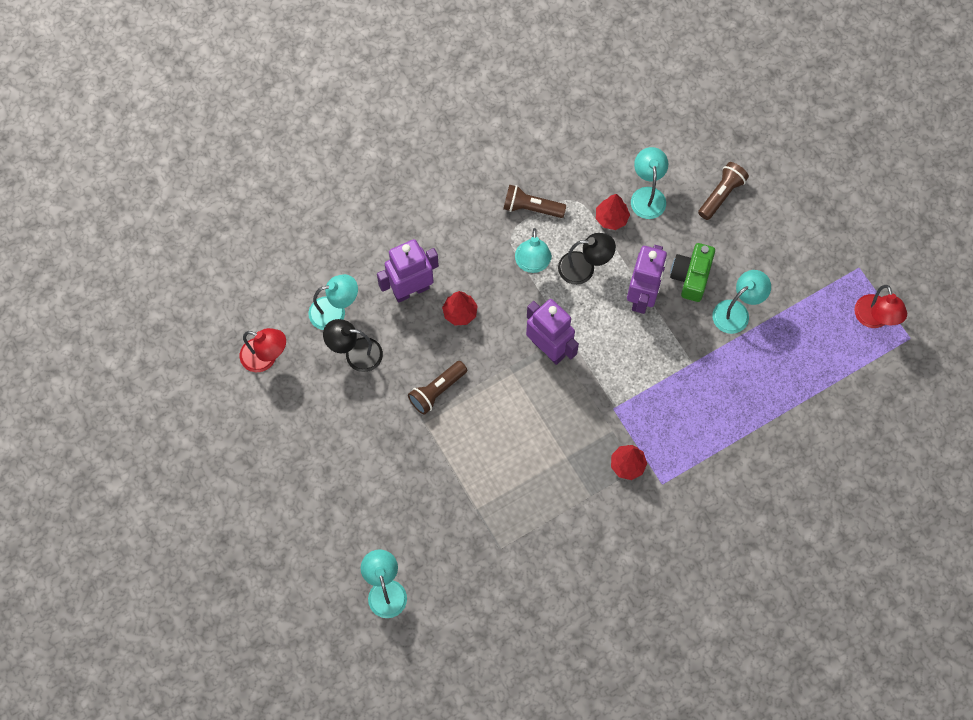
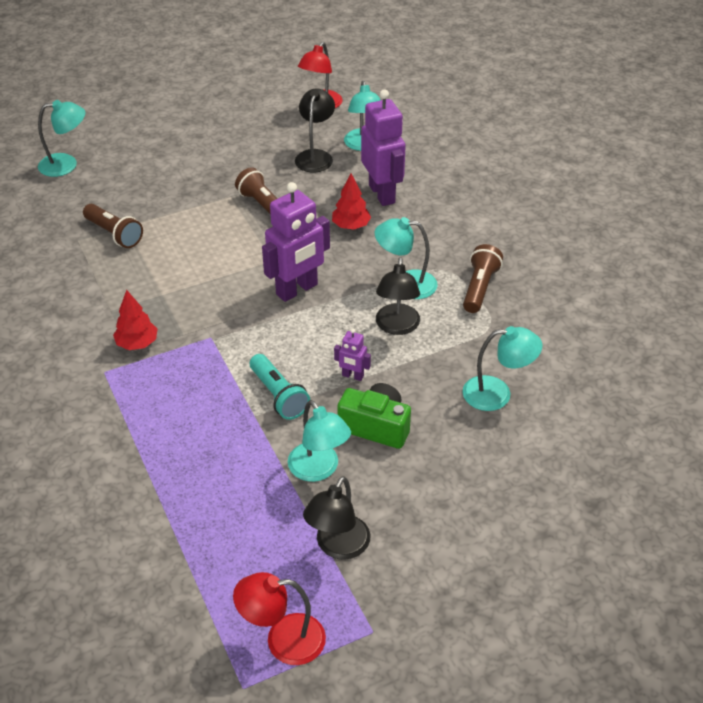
camera: 95 degrees right, 25 degrees down
(611, 218) = (464, 356): red tree -> none
(642, 297) = (352, 376): purple robot -> purple robot, size x0.46
(670, 348) = (278, 396): none -> turquoise flashlight
(721, 195) = (499, 472): brown flashlight -> brown flashlight (114, 234)
(799, 293) = (338, 547): none -> black lamp

